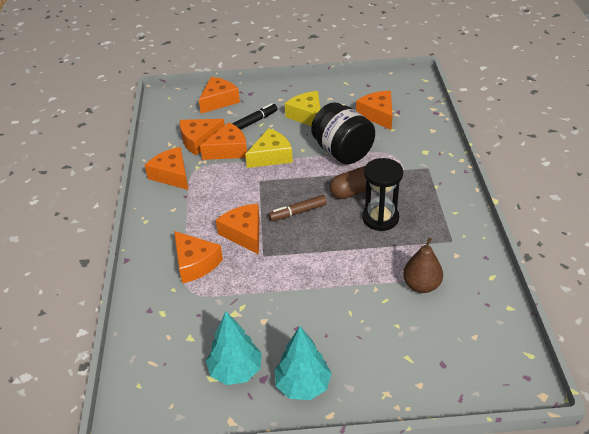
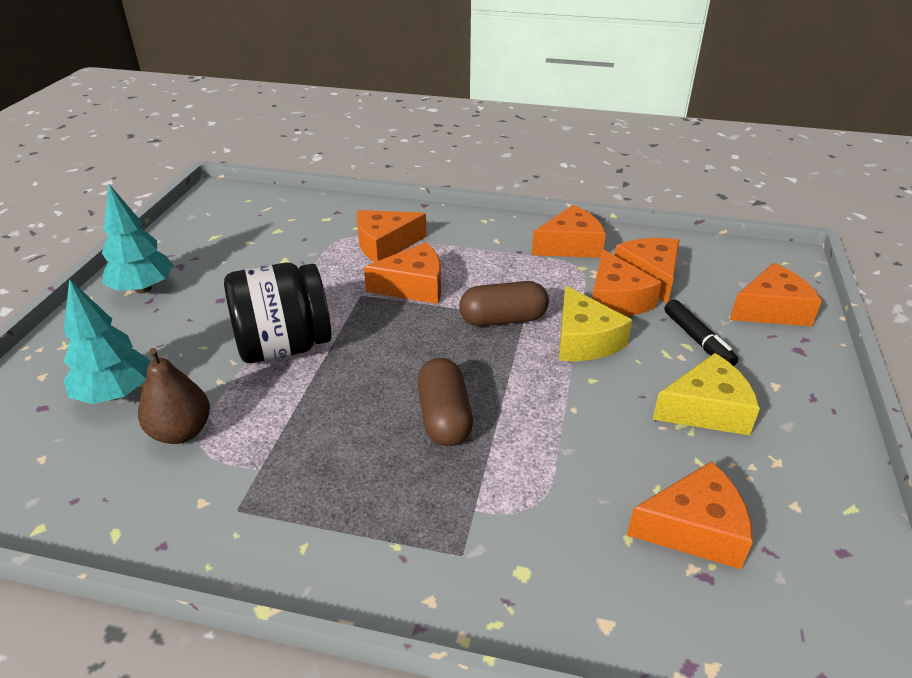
camera: 105 degrees right, 5 degrees down
(219, 101) = (771, 310): orange cheese -> orange cheese turned 75 degrees counterclockwise
(235, 370) = (208, 251): turquoise tree -> turquoise tree (115, 393)
(265, 188) = (503, 319): none -> brown capsule
(298, 212) = (427, 341): brown marker -> none
(342, 152) = (567, 430): black jar -> black jar (284, 347)
(380, 218) = (357, 429): black hourglass -> none

